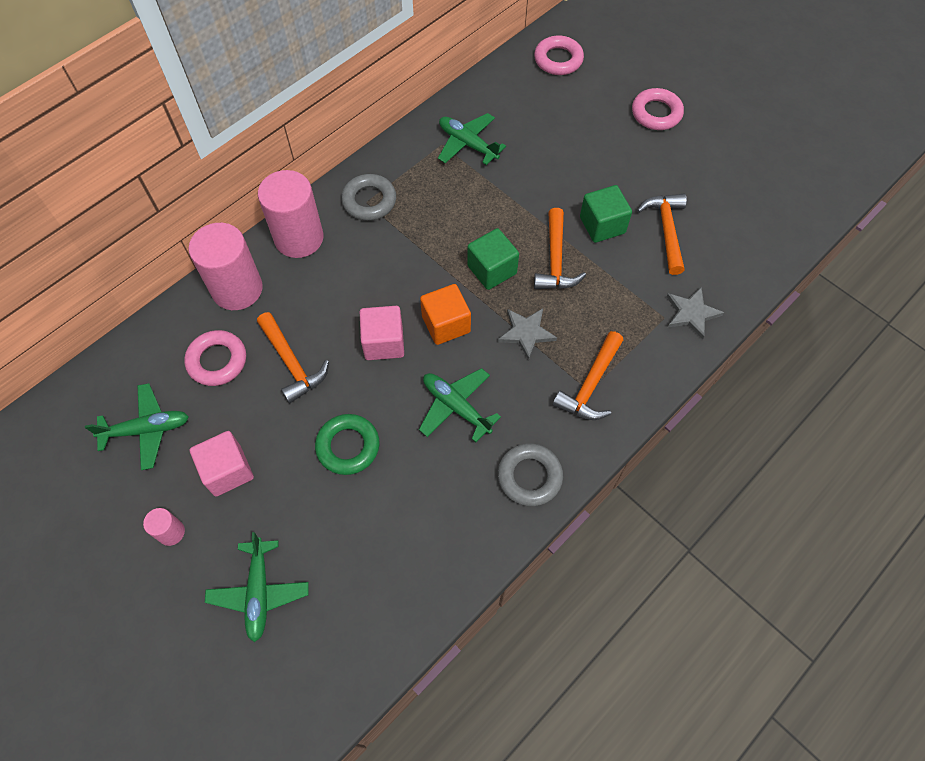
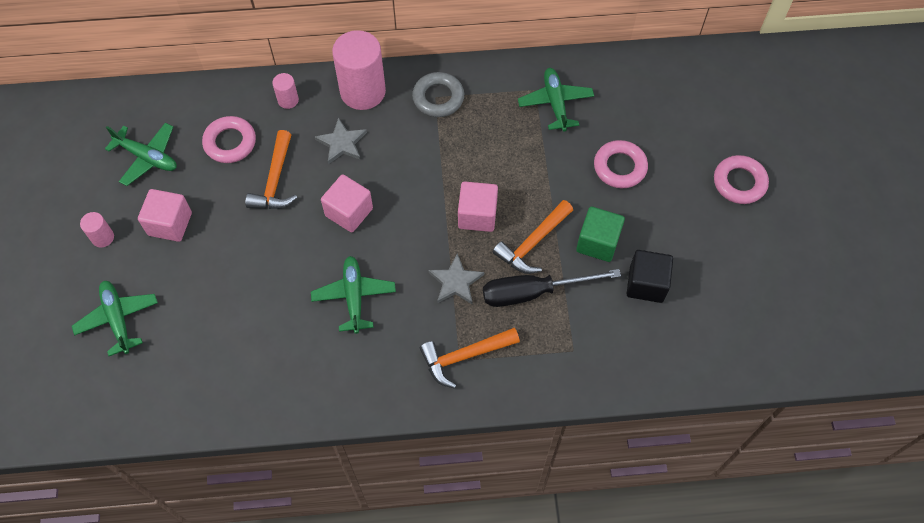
camera: 40 degrees right, 0 degrees up
(237, 289) = (288, 100): pink cylinder -> pink cylinder, size x0.46
(259, 592) = (118, 319): green plane -> green plane turned 120 degrees clockwise
(348, 446) = (257, 267): green ring -> none
(446, 324) = (404, 231): orange cube -> none
(492, 270) = (477, 215): green cube -> pink cube
(529, 477) = (356, 386): grey ring -> none
(558, 60) = (700, 81): pink ring -> pink ring (620, 167)
(593, 296) = (533, 292): none -> black screwdriver
(666, 230) = (646, 284): orange hammer -> black cube
(691, 313) = (598, 364): grey star -> grey star (342, 143)

